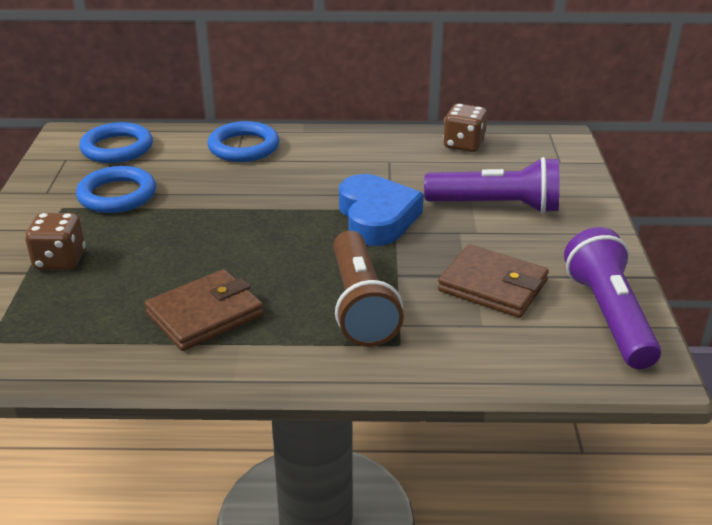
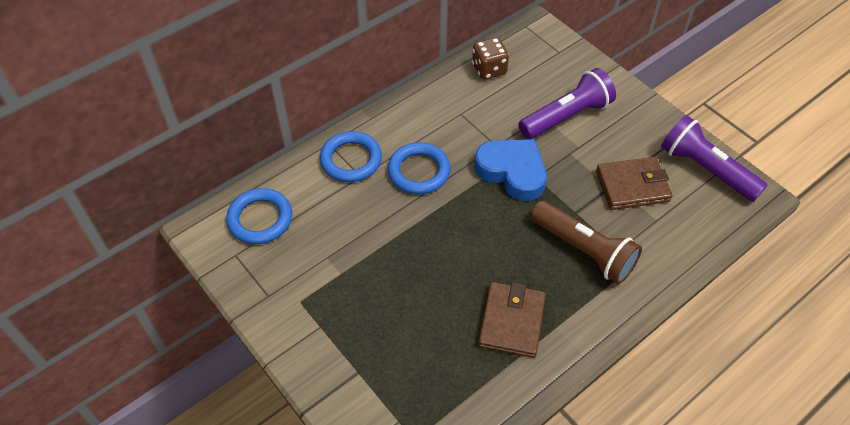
camera: 40 degrees left, 20 degrees up
(60, 260) = (367, 347): brown dice -> none
(117, 195) = (324, 264): blue ring -> blue ring (419, 171)

